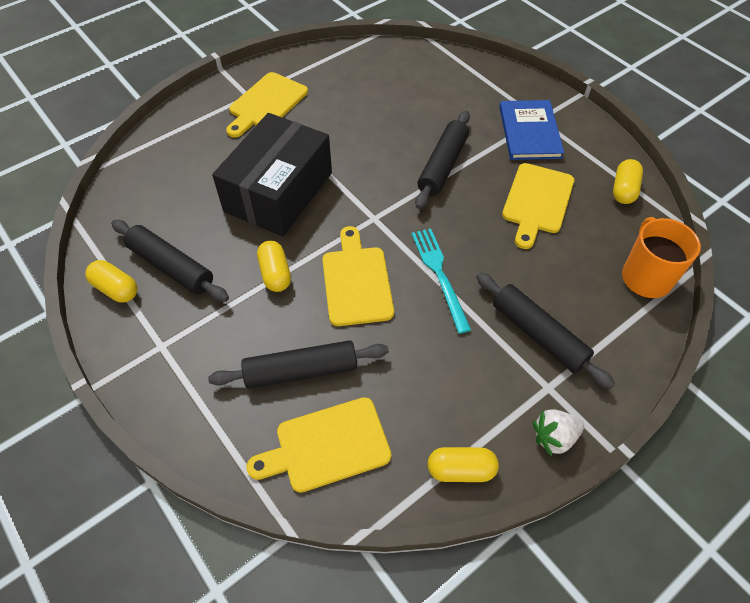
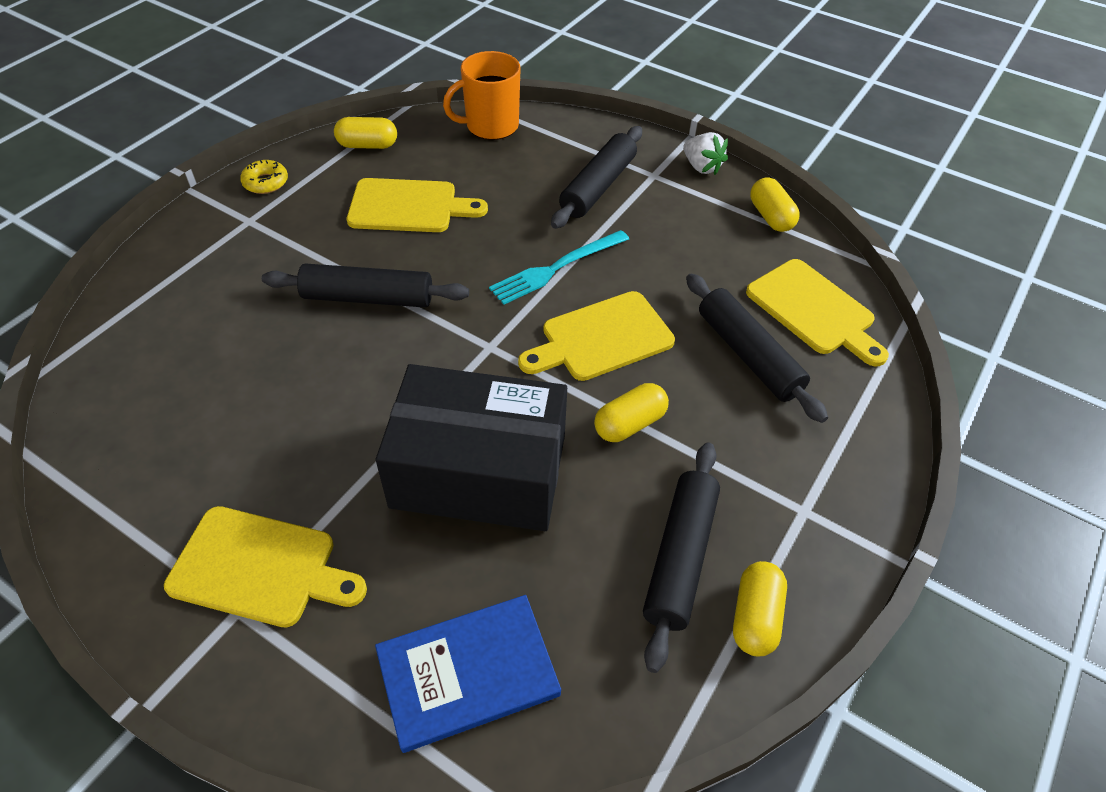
camera: 110 degrees left, 5 degrees down
(529, 132) = (279, 226): blue book -> blue book (468, 673)
(582, 130) = (265, 182): none -> yellow donut

